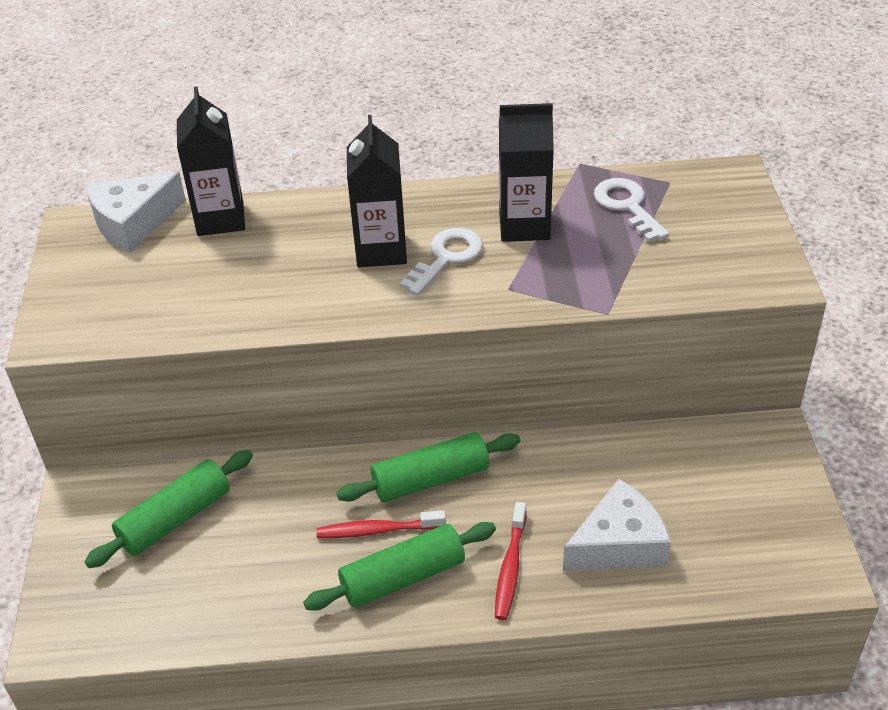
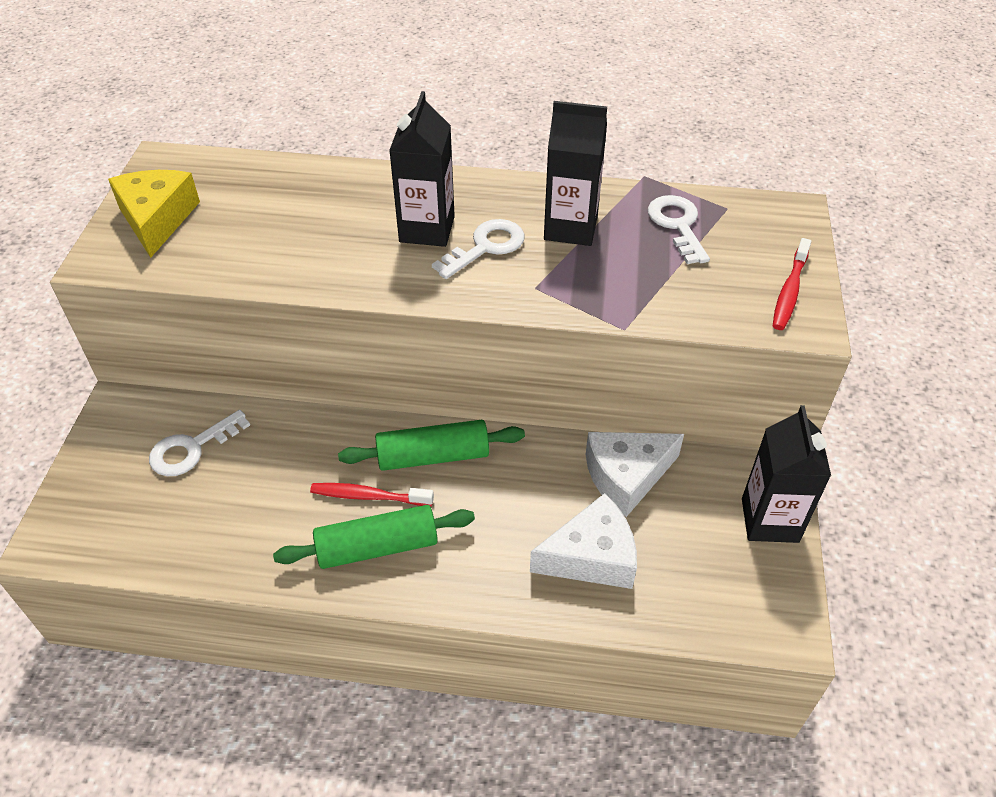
camera: 10 degrees right, 5 degrees up
(95, 285) = (157, 219): none -> yellow cheese
(133, 223) = (212, 167): white cheese -> white cheese (626, 476)
(175, 519) = (192, 448): green rolling pin -> white key
(220, 219) = (291, 175): black carton -> black carton (769, 520)
(510, 568) = (481, 558): red toothbrush -> red toothbrush (789, 291)

